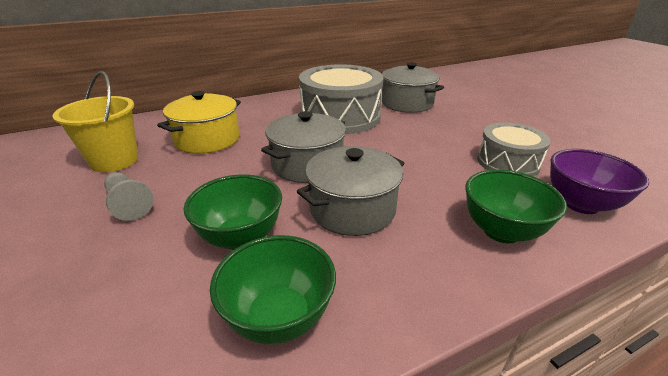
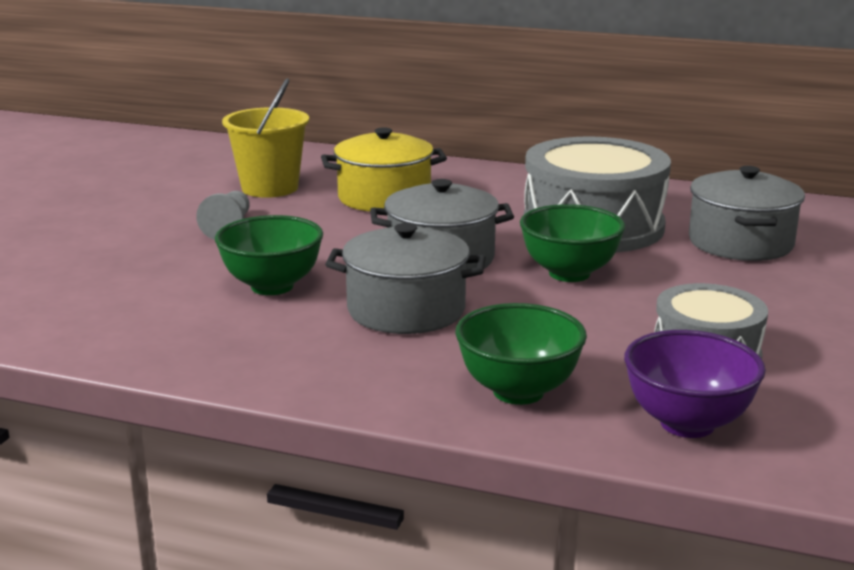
camera: 45 degrees right, 10 degrees down
(279, 318) = (214, 341): green bowl -> green bowl (569, 273)

